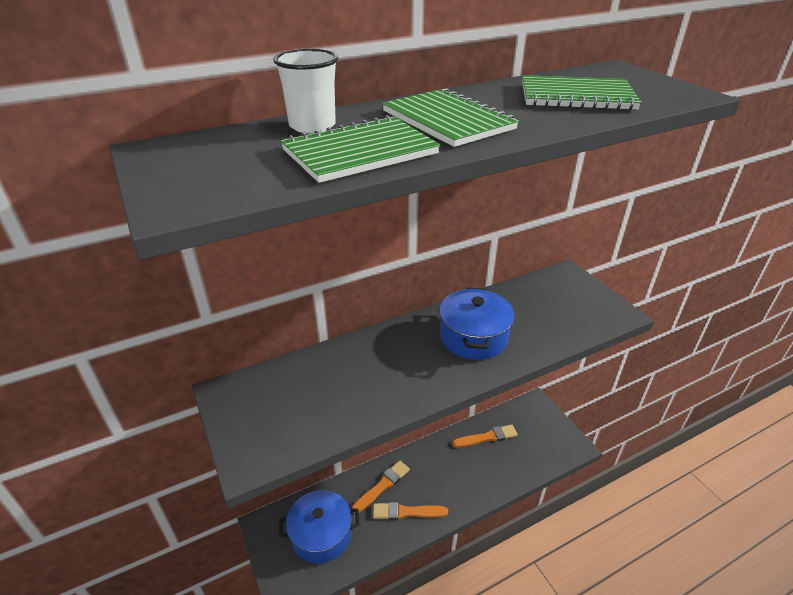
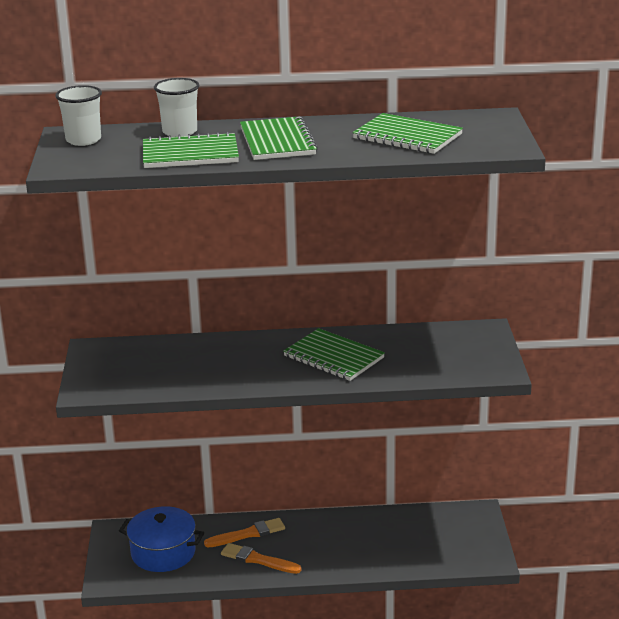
camera: 25 degrees right, 10 degrees down
(186, 155) = (83, 140): none -> white cup
(473, 337) = (333, 357): blue pot -> green notebook
(487, 437) = (393, 526): orange brush -> none

